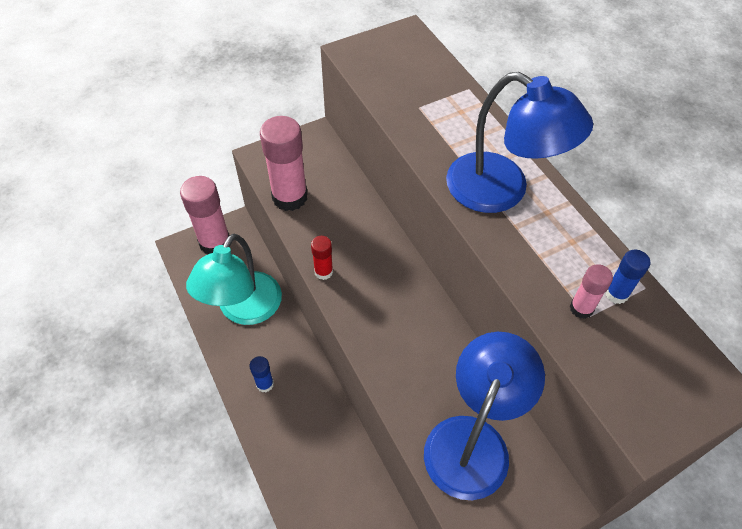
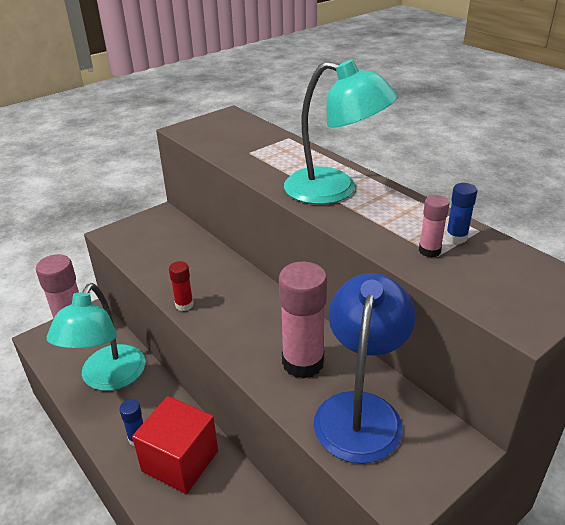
camera: 10 degrees left, 20 degrees down
(290, 197) = (143, 257): pink glue stick -> pink glue stick (303, 362)
(301, 417) = (180, 461): none -> red cube
(502, 191) = (334, 190): blue lamp -> turquoise lamp

